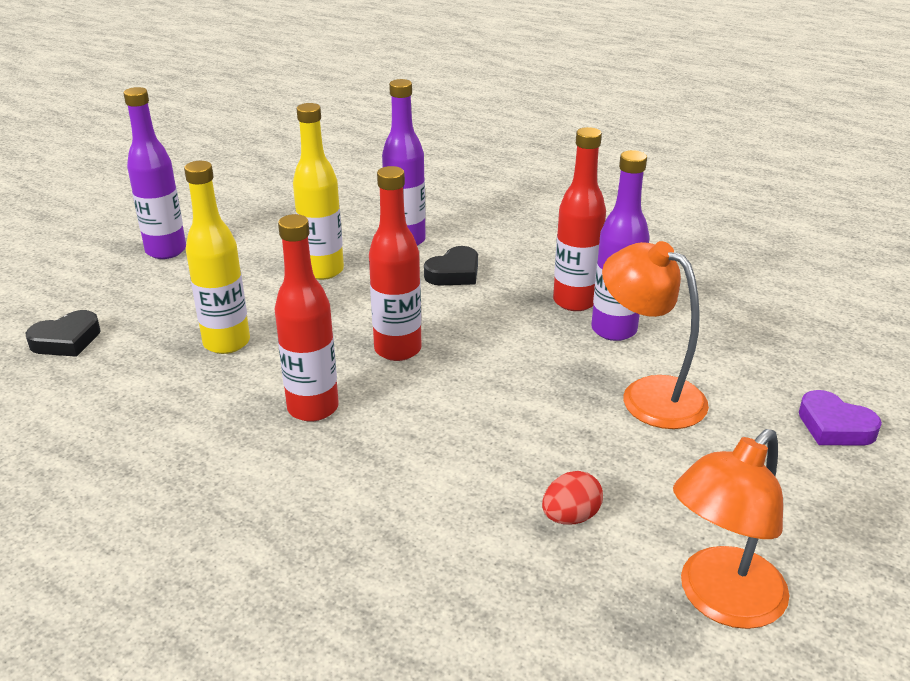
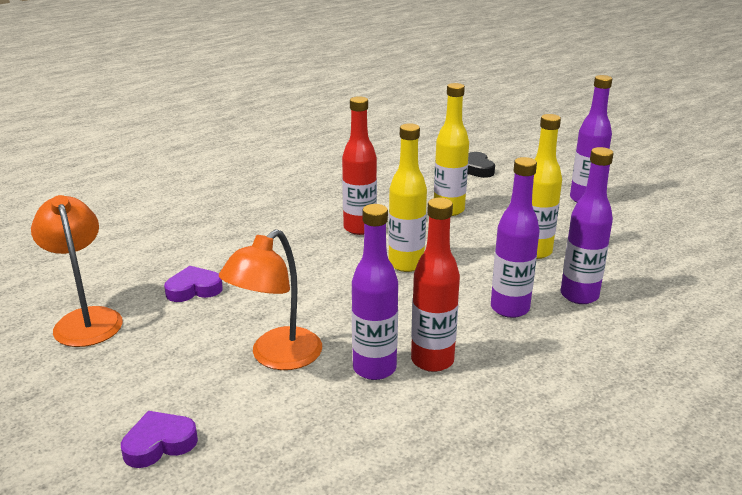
camera: 110 degrees right, 5 degrees down
(398, 349) = (406, 264): red bottle -> yellow bottle
(454, 273) = (509, 308): black heart -> purple bottle
(570, 517) = (194, 289): red egg -> purple heart
(649, 394) = (277, 357): orange lamp -> orange lamp turned 150 degrees clockwise

